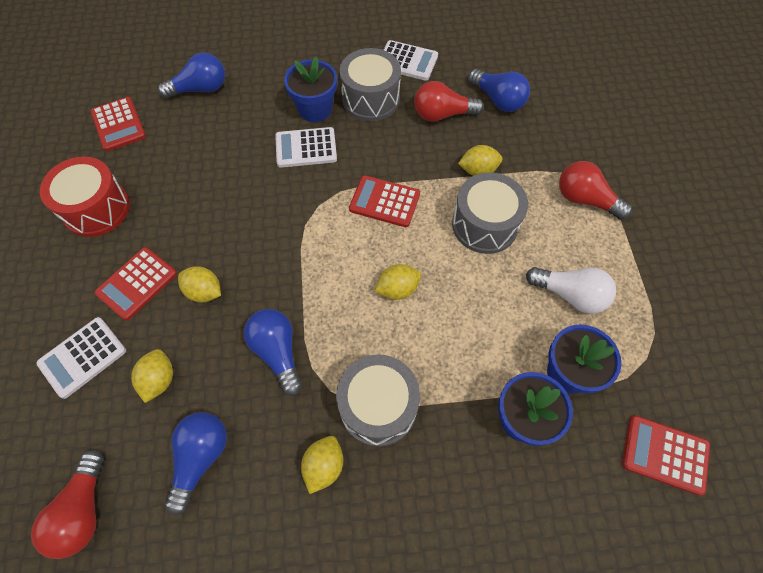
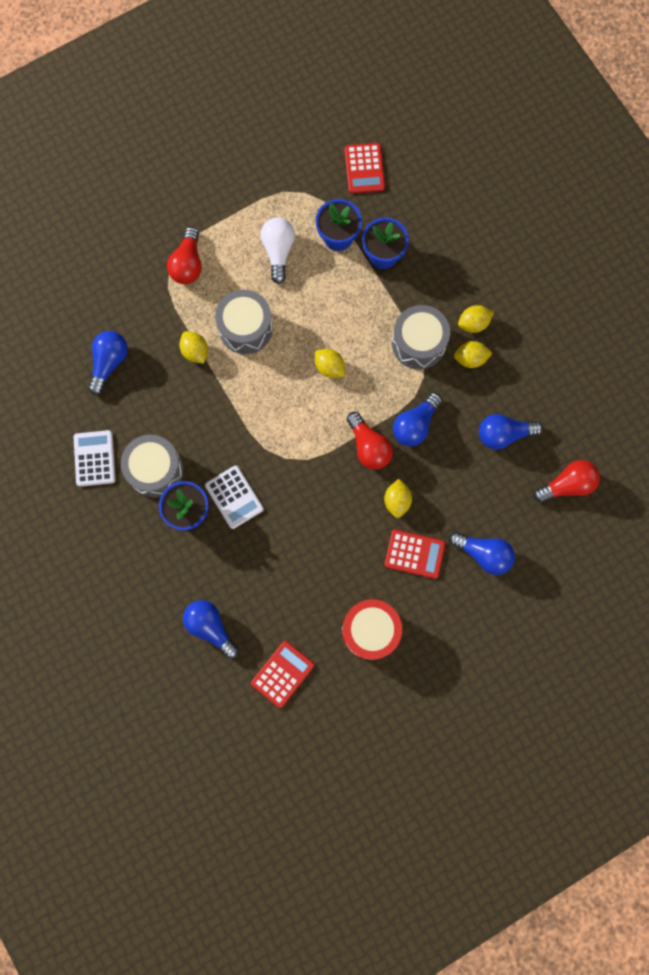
camera: 115 degrees left, 15 degrees up
(82, 357) = (483, 554): white calculator -> blue light bulb
(159, 380) = (472, 491): yellow lemon -> yellow lemon (473, 323)
(384, 201) = (258, 409): red calculator -> none
(442, 114) = (147, 402): red light bulb -> red light bulb (369, 446)

